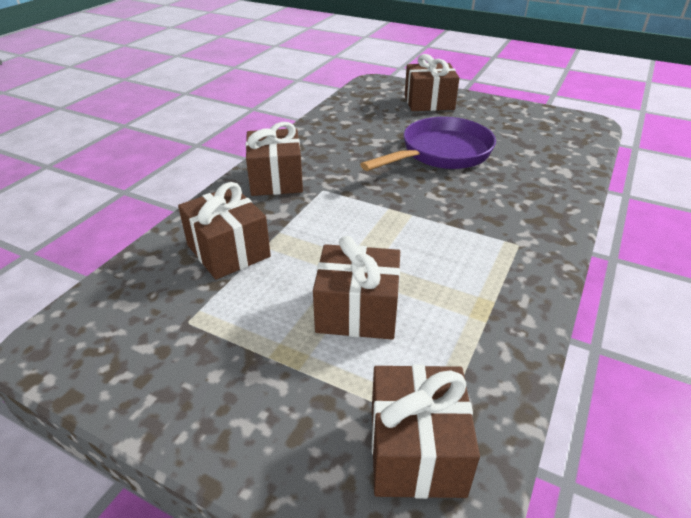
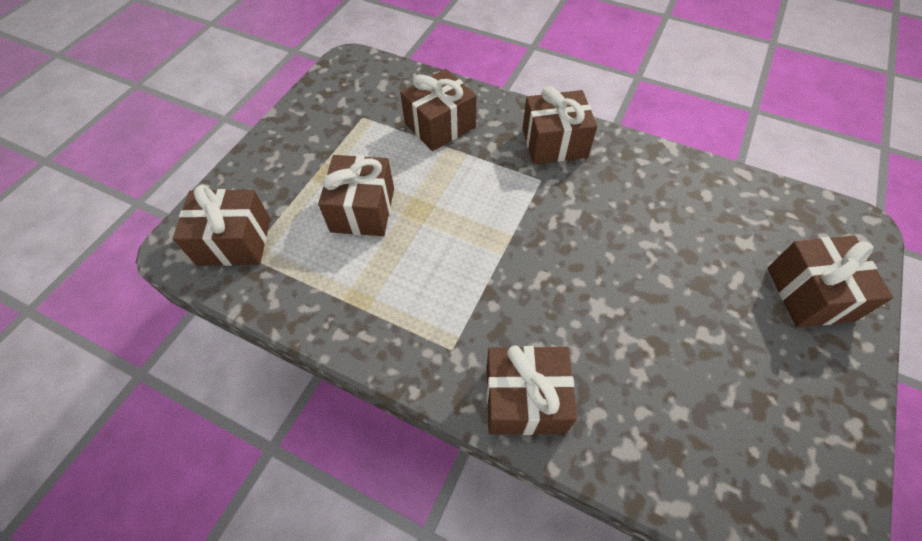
camera: 90 degrees right, 20 degrees up
(441, 153) = (645, 294): purple pan -> none
(548, 208) = (525, 399): none -> brown gift

